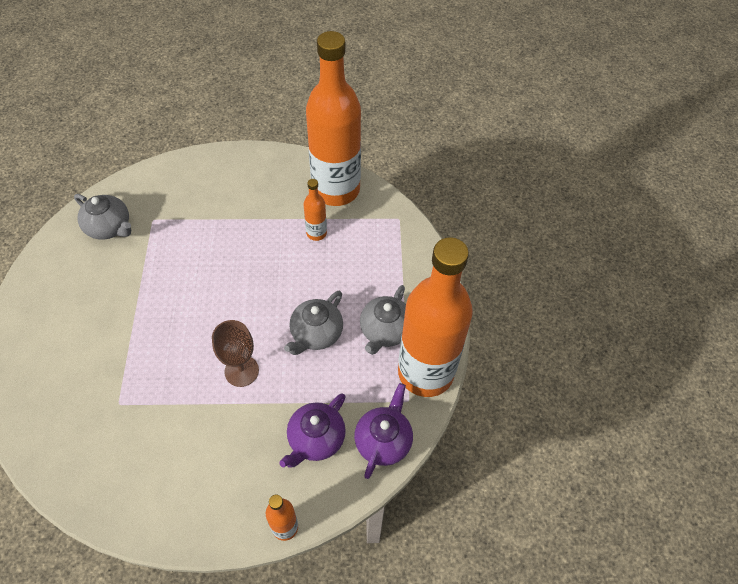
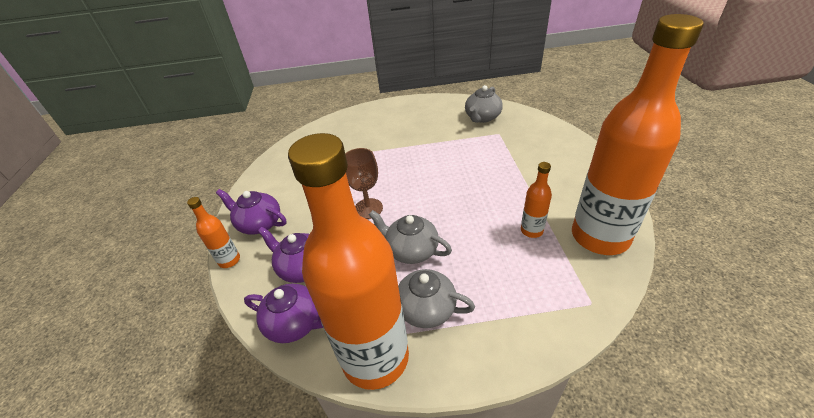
camera: 90 degrees right, 15 degrees down
(229, 500) = (259, 224): none -> purple teapot

